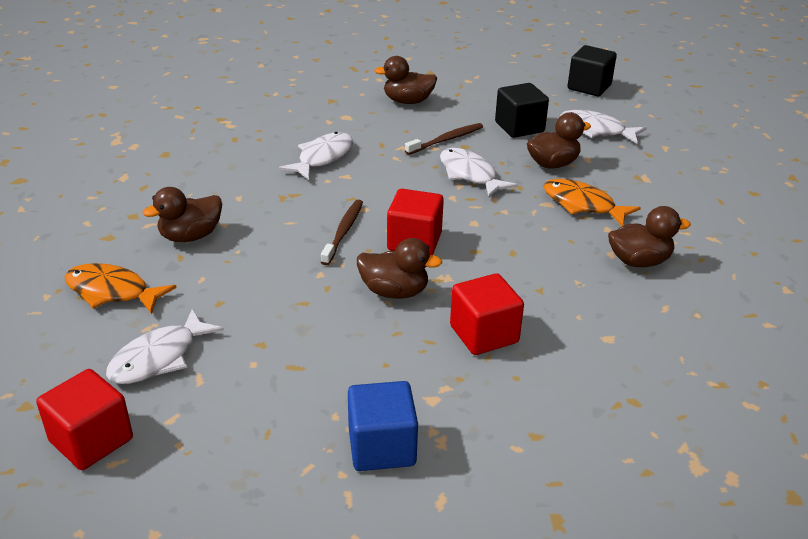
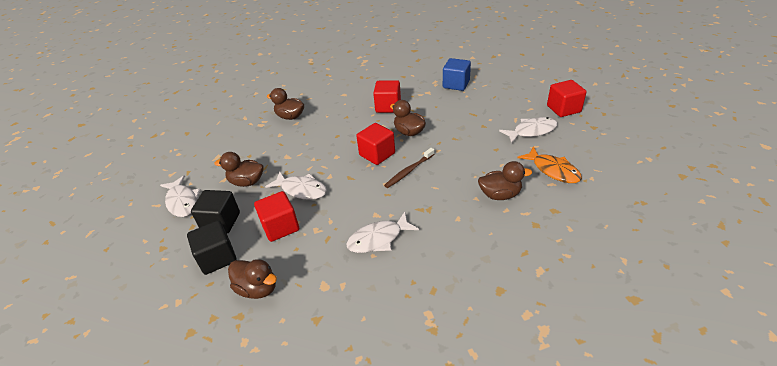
camera: 145 degrees left, 5 degrees up
(446, 140) = (280, 227): brown toothbrush -> red cube
(470, 174) = (301, 190): white fish -> white fish turned 60 degrees counterclockwise
(582, 205) = (271, 150): orange fish -> none
(589, 87) = (113, 250): black cube -> black cube (217, 258)

